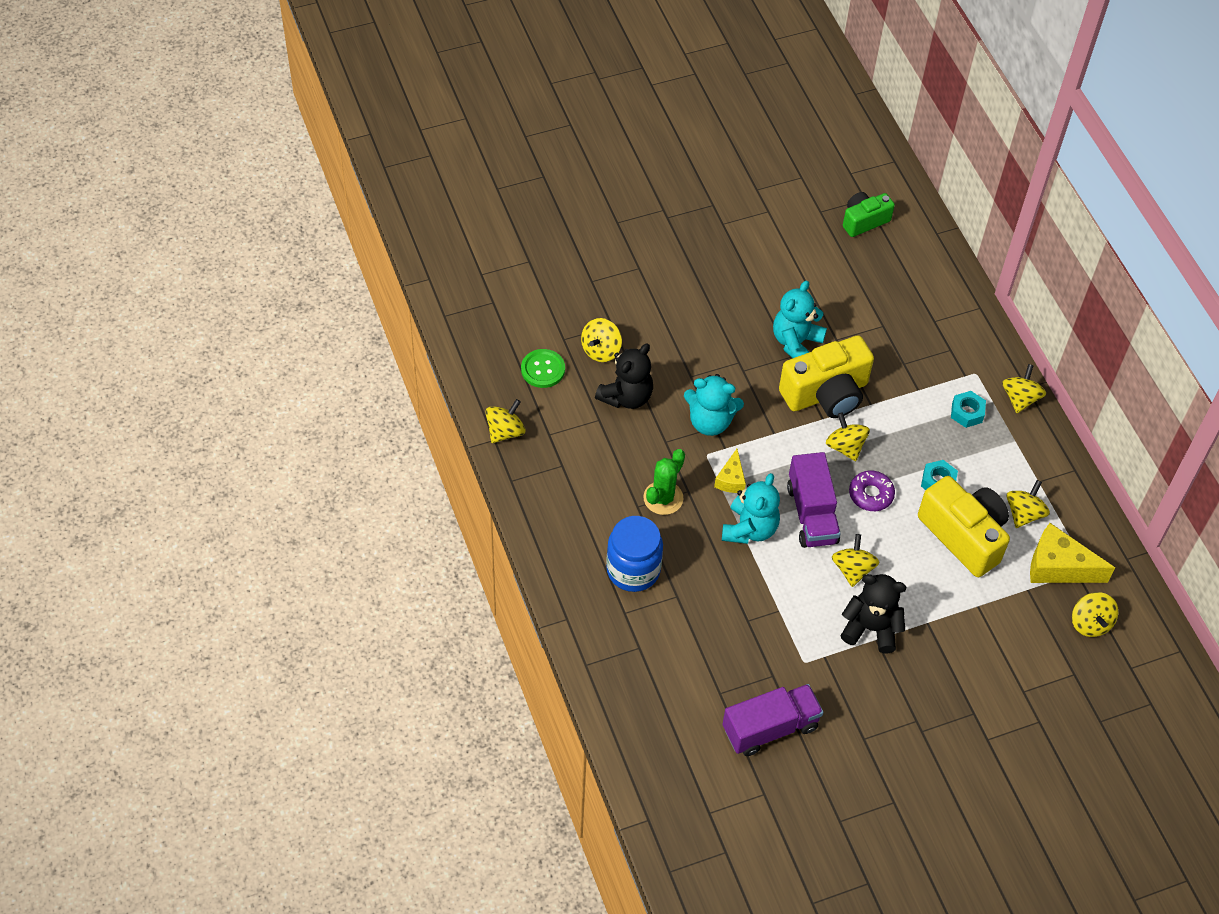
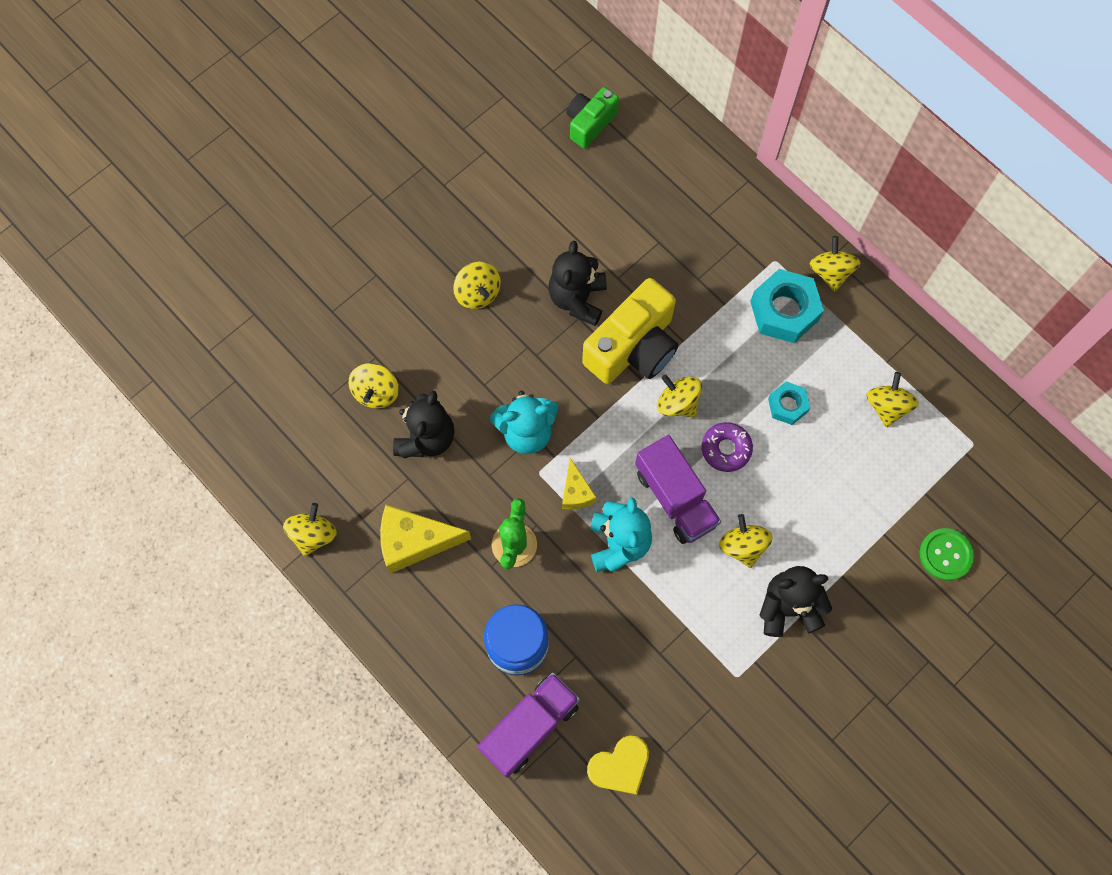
camera: 20 degrees left, 15 degrees up
(543, 369) = (323, 441): green button -> green button (945, 555)
(677, 688) = (620, 766): none -> yellow heart
(770, 728) = (733, 771): purple truck -> purple truck (530, 727)
(796, 342) = (577, 299): turquoise teddy bear -> black teddy bear
(964, 535) = (838, 458): yellow camera -> none
(967, 412) = (784, 311): turquoise nut -> turquoise nut, size x1.75
(1058, 567) = (945, 454): yellow cheese -> yellow cheese (415, 541)
(1090, 623) = (1001, 506): yellow spinning top -> yellow spinning top (478, 293)

